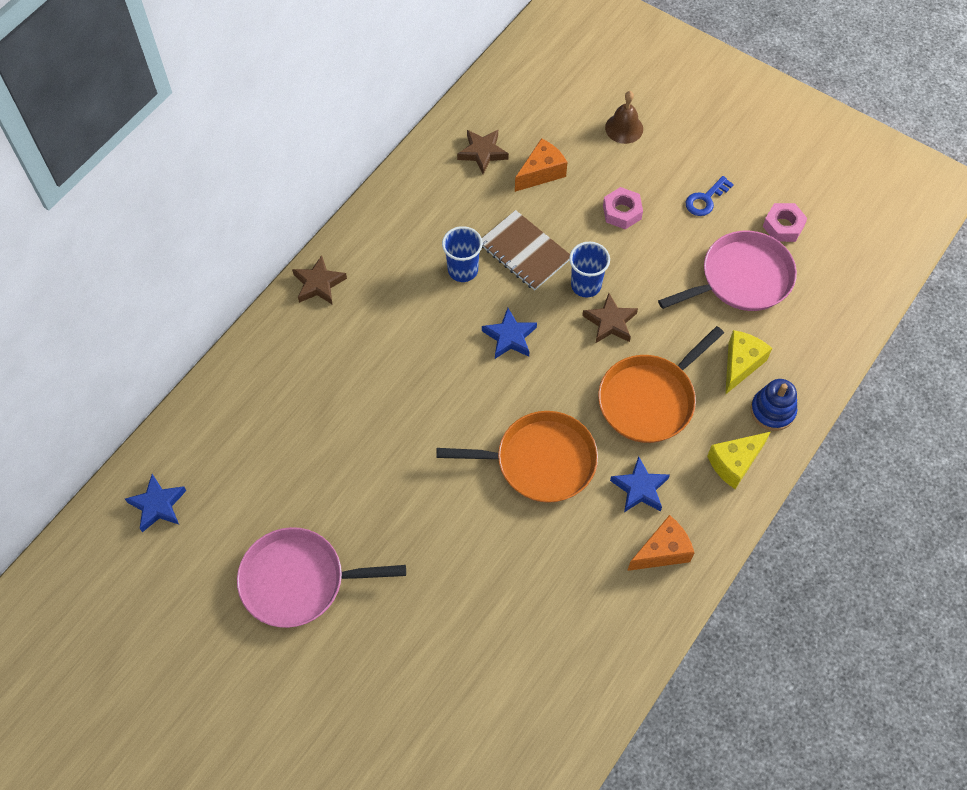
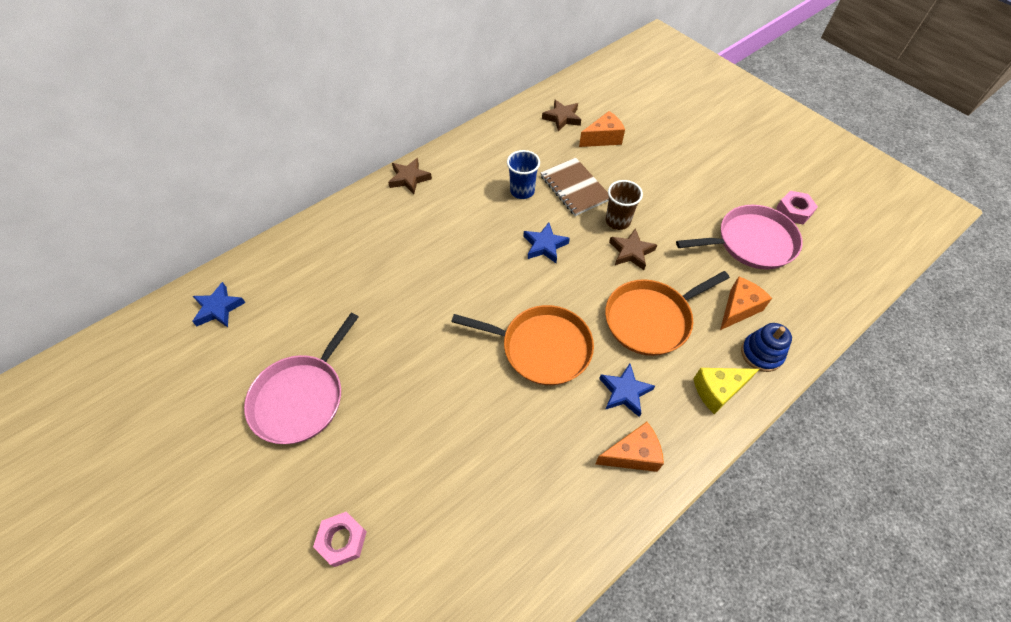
camera: 15 degrees right, 5 degrees down
(298, 581) = (301, 397): pink pan -> pink pan turned 75 degrees counterclockwise
(586, 285) = (618, 221): blue cup -> brown cup
(622, 212) = (660, 176): pink nut -> pink nut (342, 540)
(624, 128) = (675, 121): brown bell -> none
(705, 199) = (731, 180): blue key -> none
(741, 364) = (738, 309): yellow cheese -> orange cheese

